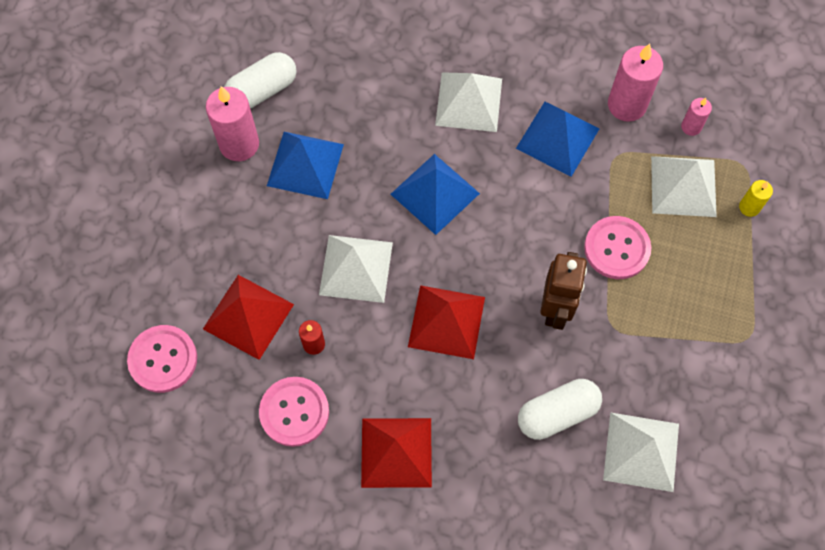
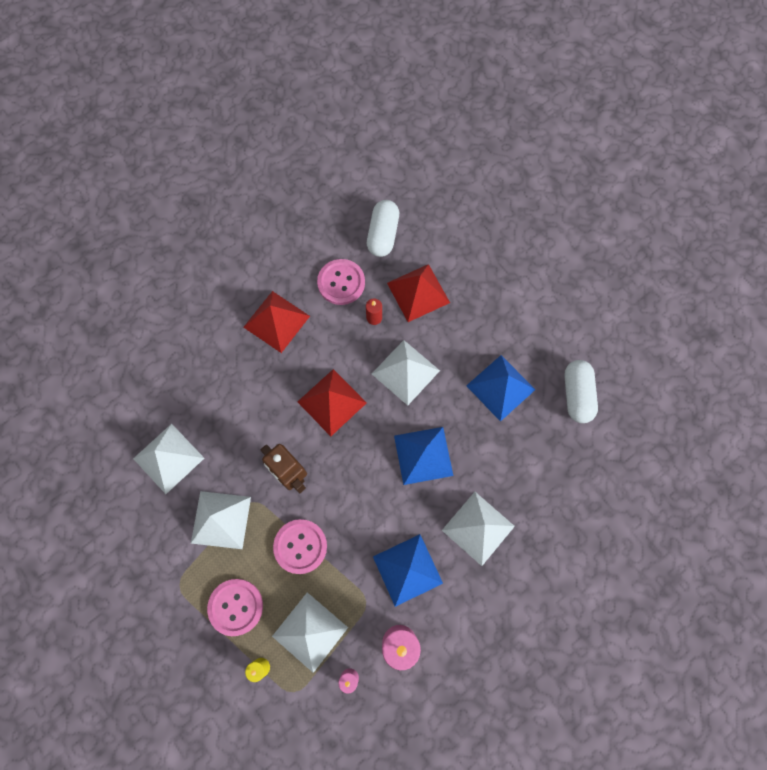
camera: 125 degrees right, 5 degrees up
(163, 359) = (424, 233): pink button -> pink button (235, 607)
(239, 144) = (543, 356): pink candle -> none
(557, 413) = (228, 426): white capsule -> white capsule (383, 234)
(655, 345) = (221, 519): none -> white pyramid

